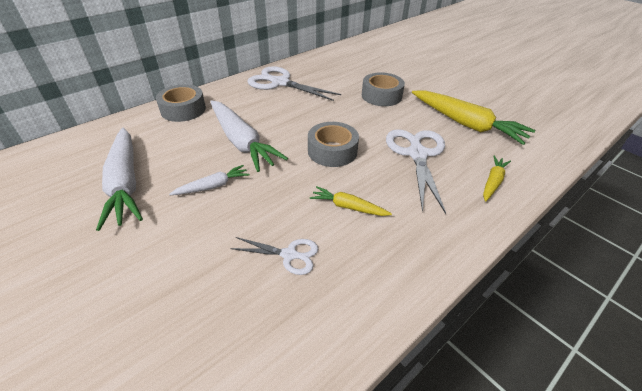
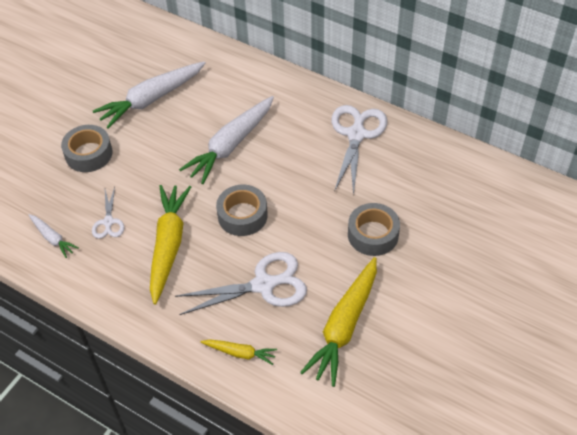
camera: 75 degrees right, 10 degrees up
(183, 110) = (265, 83): grey tape -> grey tape (89, 154)
(213, 186) = (165, 151): white carrot -> white carrot (52, 238)
(348, 207) = (168, 245): yellow carrot -> yellow carrot, size x2.00

